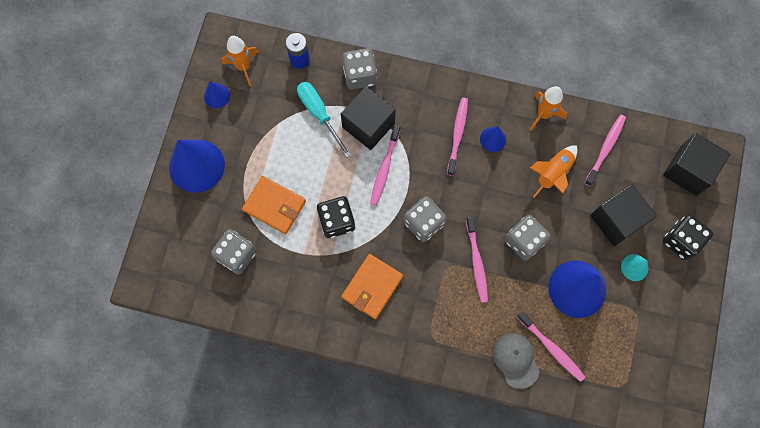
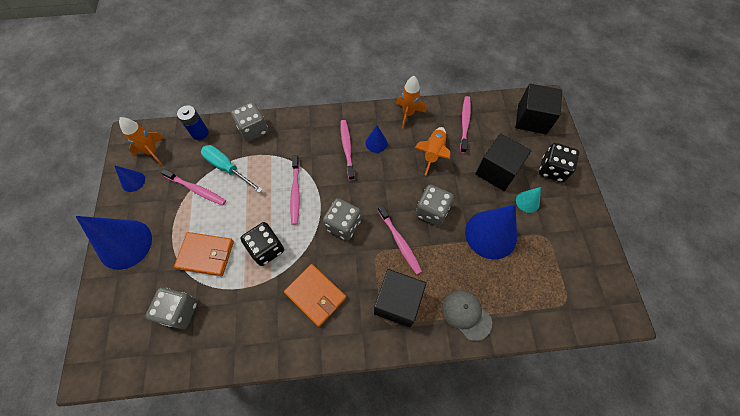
camera: 20 degrees left, 10 degrees down
(368, 125) = (271, 164): black cube -> black cube (398, 302)
(372, 287) = (315, 295): orange wallet -> orange wallet turned 60 degrees counterclockwise
(551, 348) = (492, 292): pink toothbrush -> pink toothbrush (196, 189)

